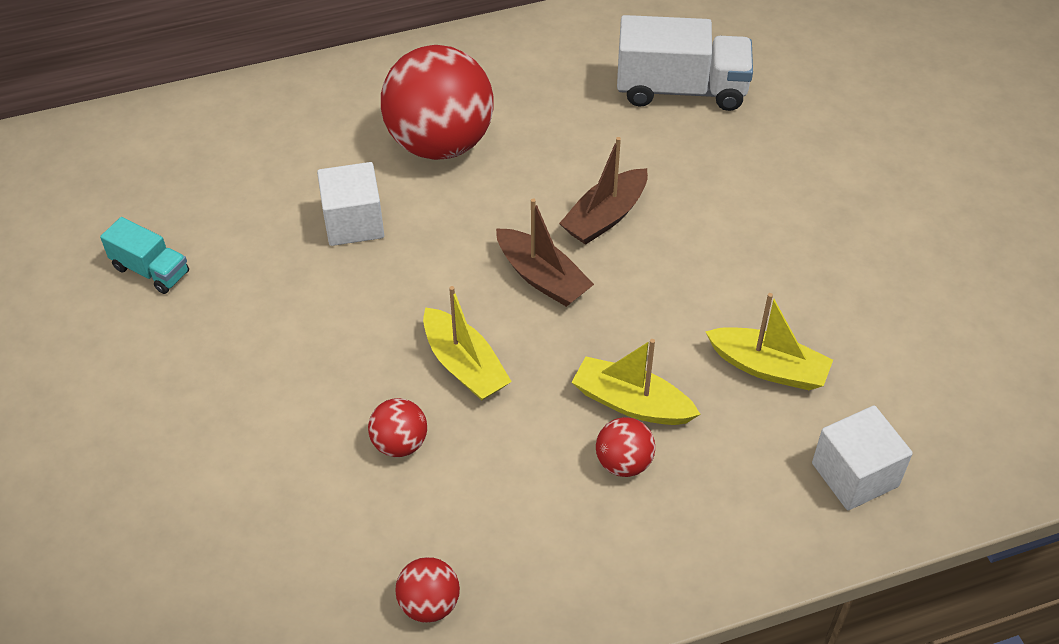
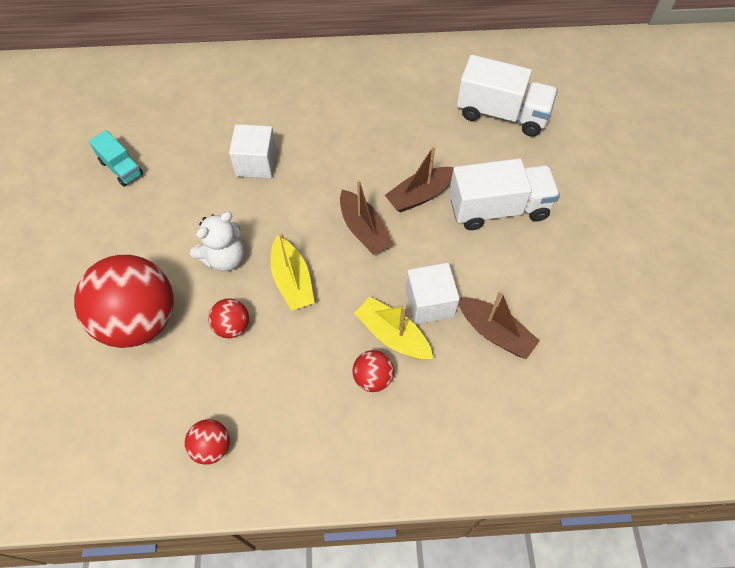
camera: 15 degrees right, 10 degrees up
(354, 357) = (224, 258): none -> white teddy bear
(440, 143) = (330, 119): red ball -> red ball (139, 320)
(719, 212) = (498, 209): none -> white truck
(768, 367) = (494, 332): yellow boat -> brown boat
(855, 475) = (529, 428): white cube -> white cube (429, 303)

